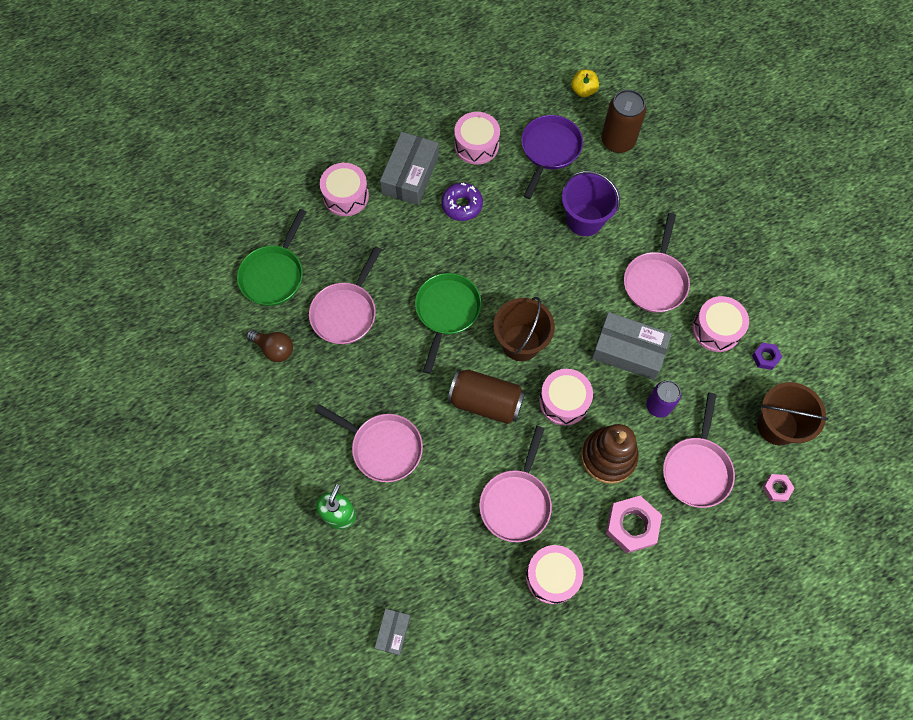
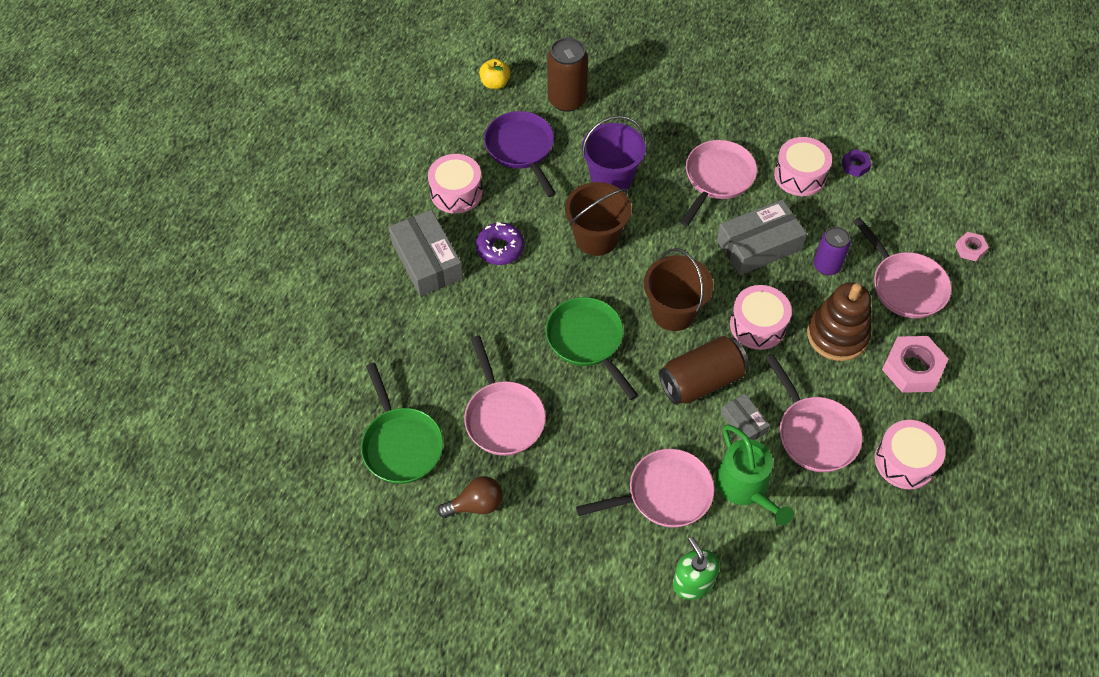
camera: 45 degrees left, 10 degrees down
(346, 196) = (389, 324): pink drum -> none
(393, 632) = (846, 628): grey box -> grey box (744, 423)
(435, 492) = (746, 487): none -> green watering can
(655, 281) = (717, 178): pink pan -> pink pan turned 120 degrees counterclockwise
(777, 425) = (919, 205): brown bucket -> brown bucket (596, 238)

